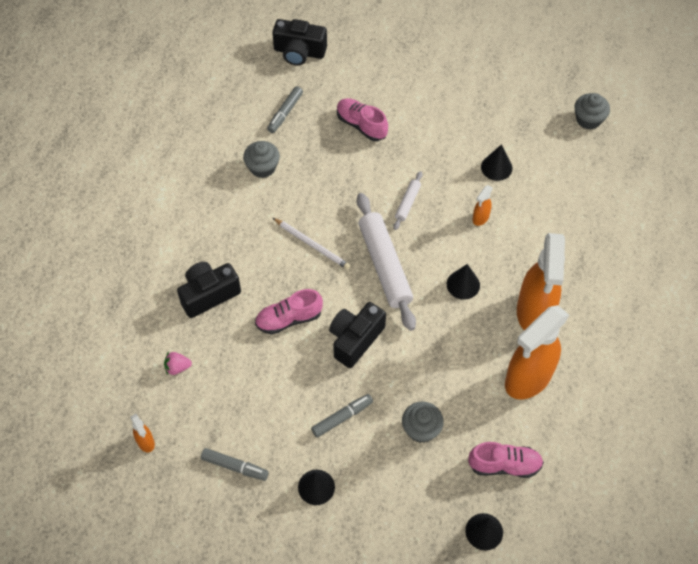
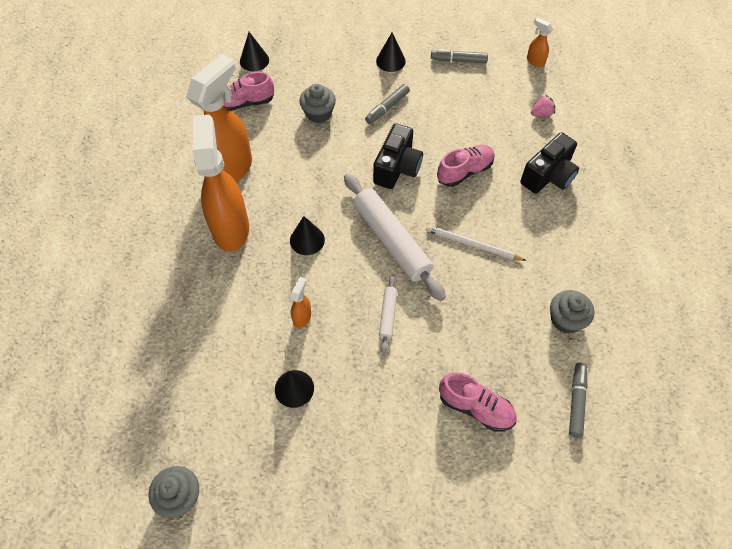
camera: 165 degrees right, 0 degrees up
(299, 52) = (605, 510): black camera -> none

